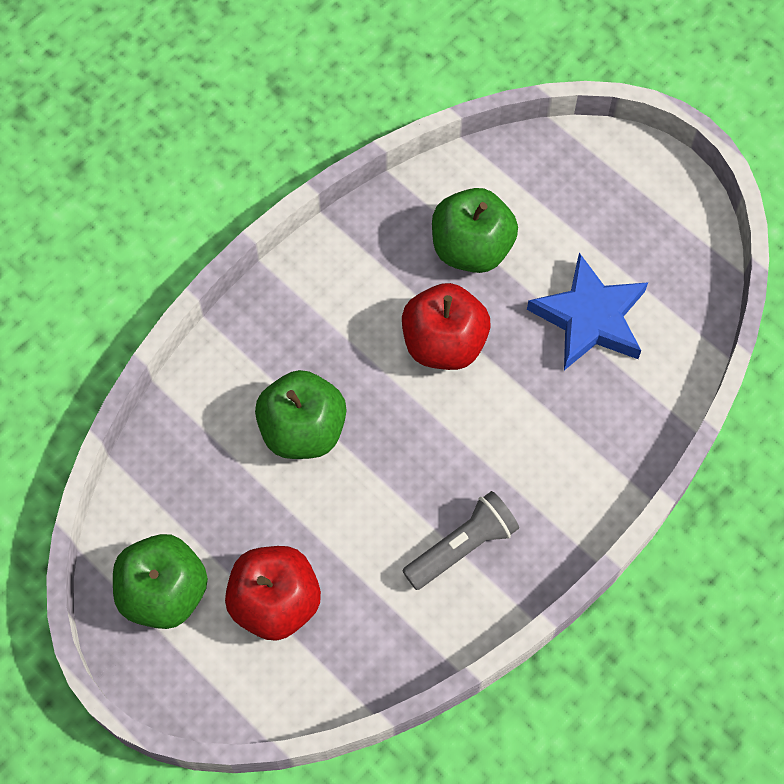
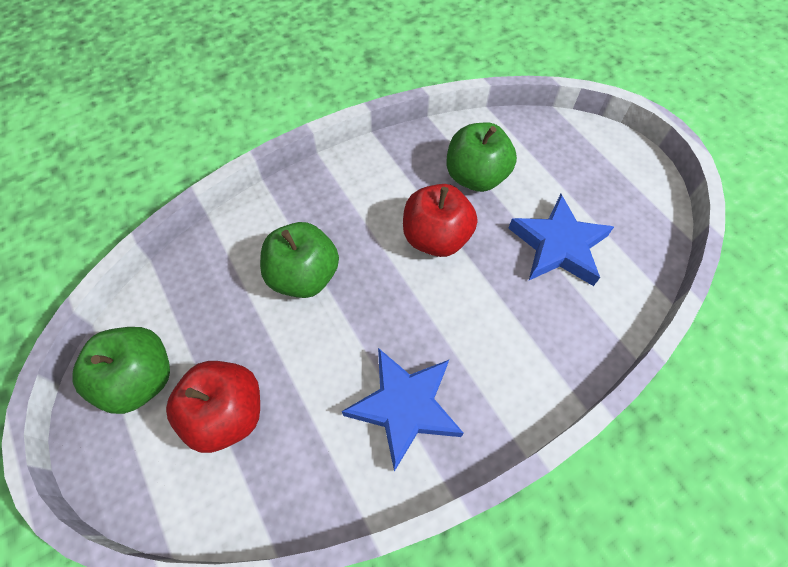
camera: 15 degrees right, 5 degrees down
(462, 547) = (405, 407): grey flashlight -> blue star

